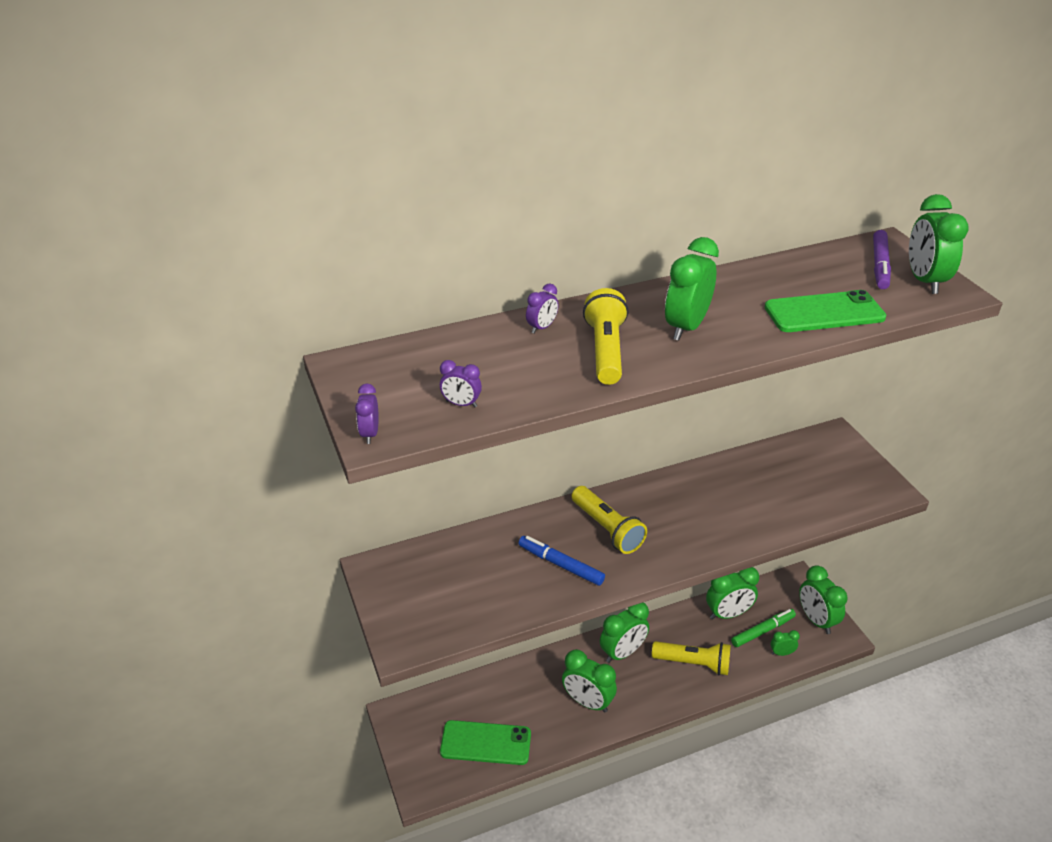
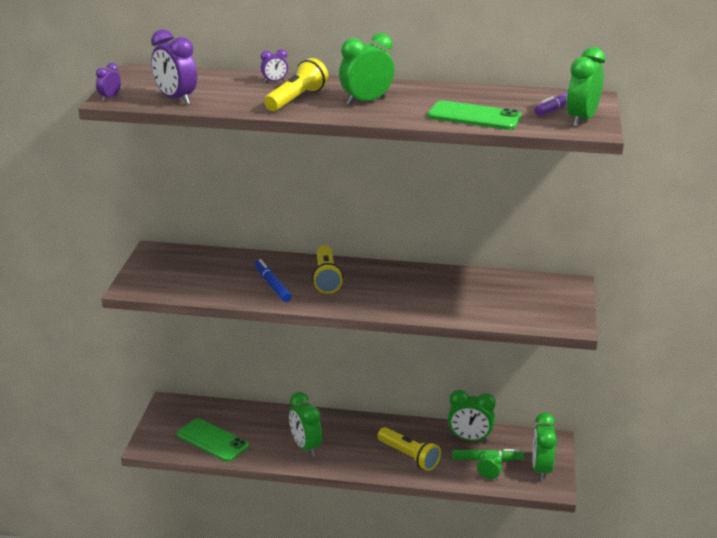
camera: 30 degrees right, 10 degrees down
(461, 404) = (176, 99): purple clock -> purple clock, size x1.97
(622, 652) = (361, 430): green clock -> none

